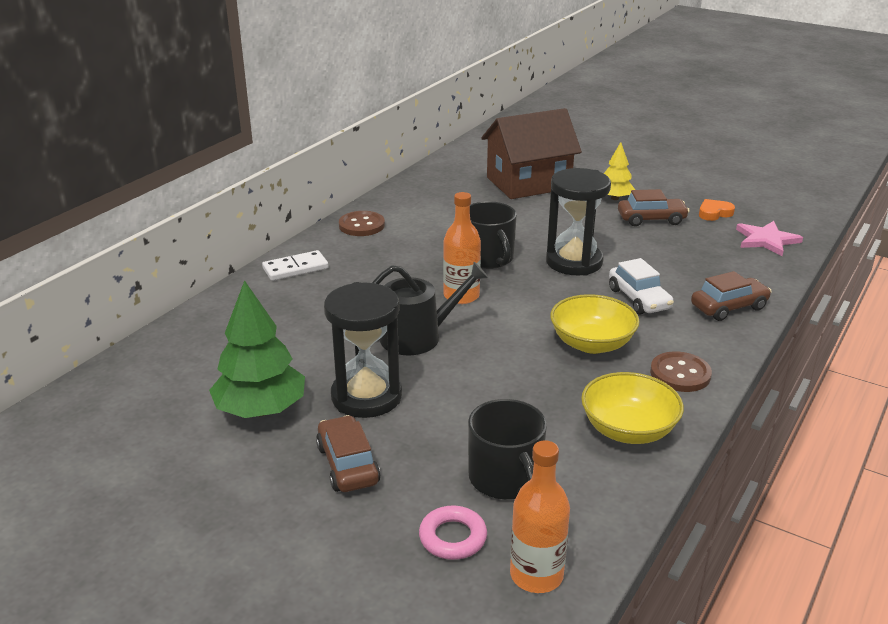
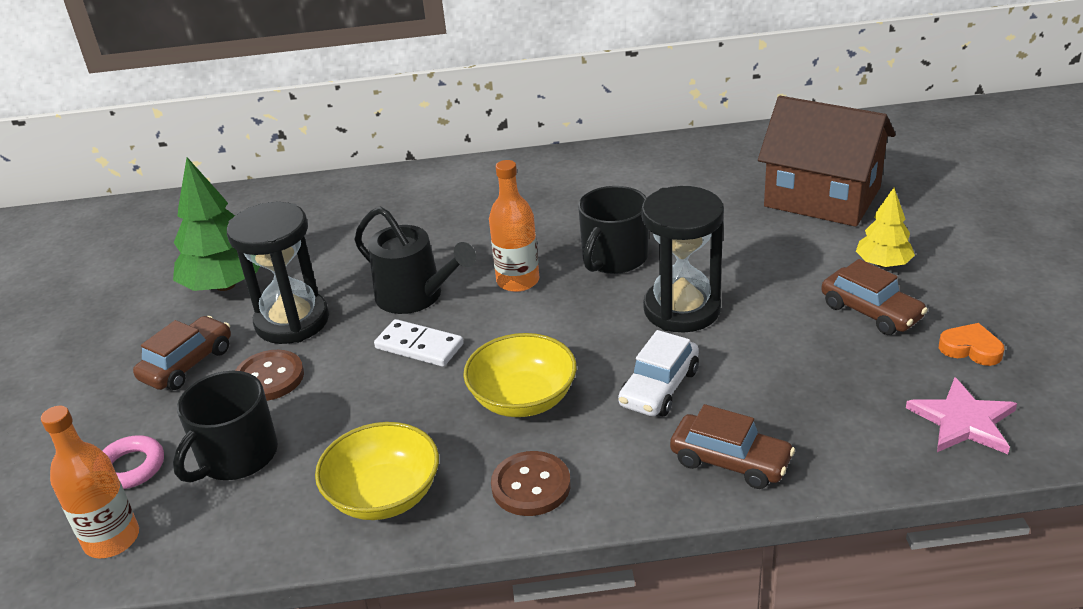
camera: 55 degrees right, 5 degrees up
(295, 268) = (455, 180): white domino -> white domino (419, 346)
(361, 225) = (578, 165): brown button -> brown button (269, 378)

